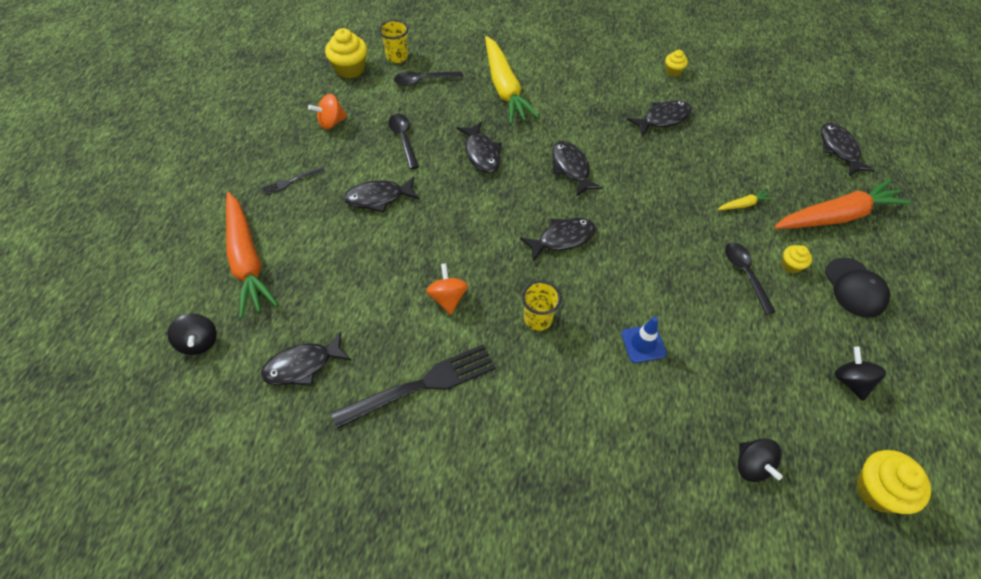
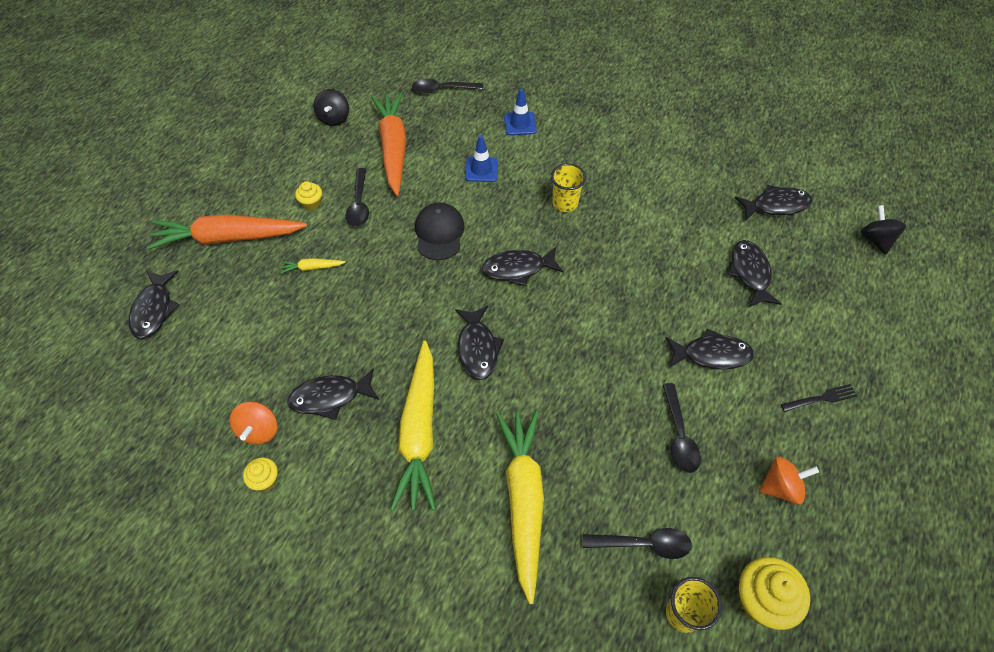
camera: 165 degrees left, 0 degrees up
(247, 260) = (850, 308): orange carrot -> orange carrot (393, 148)
(421, 385) = (674, 174): black fork -> none
(448, 298) = (644, 235): orange spinning top -> orange spinning top (259, 430)
(481, 153) = (580, 392): black fish -> black fish (750, 273)
(589, 110) = (419, 432): none -> yellow carrot
(626, 425) = (520, 124): none -> blue traffic cone
(752, 465) = (442, 89): black spinning top -> black spoon
(855, 287) = (271, 176): black cap -> black cap (439, 233)
(877, 490) = (368, 65): yellow cupcake -> none

